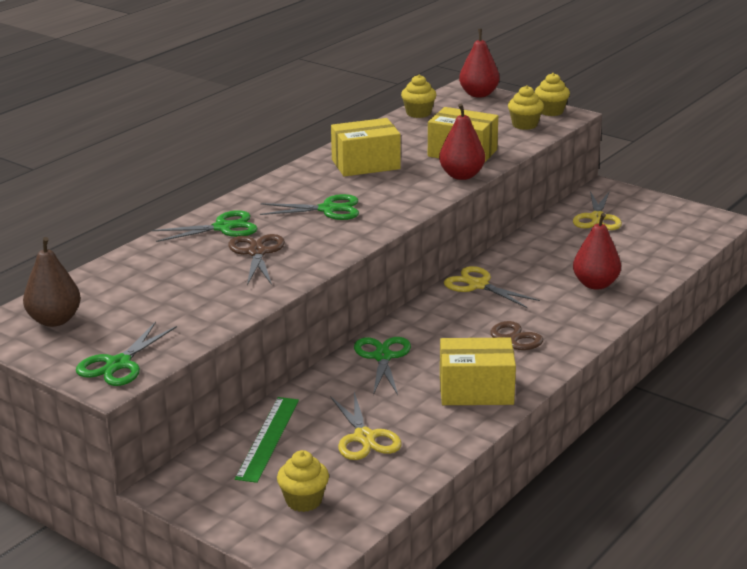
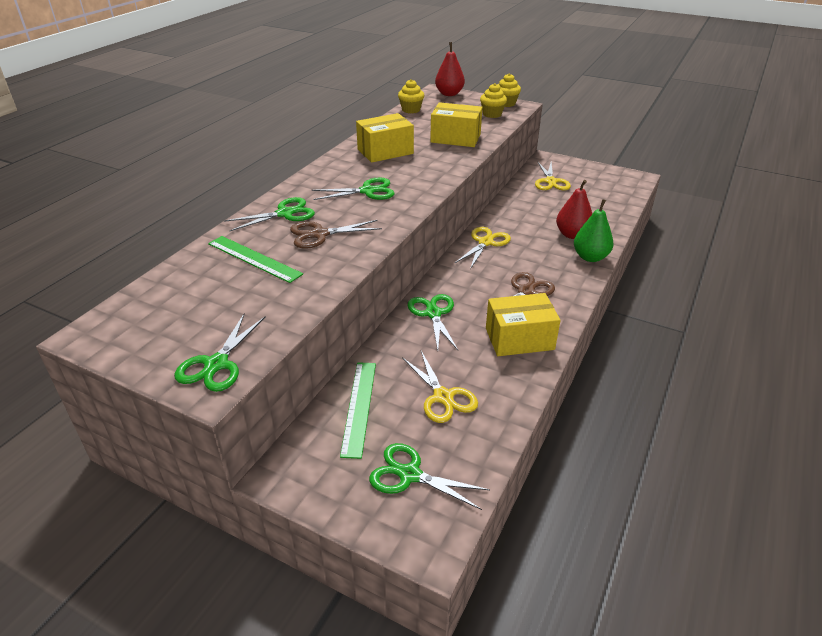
camera: 10 degrees left, 10 degrees up
(54, 320) = (147, 319): brown pear -> none
(177, 272) = (254, 258): none -> green ruler
(257, 252) = (319, 234): brown scissors -> brown scissors turned 90 degrees counterclockwise
(304, 501) = (409, 475): yellow cupcake -> green scissors
(461, 175) = (462, 156): red pear -> none
(478, 285) = (485, 242): yellow scissors -> yellow scissors turned 90 degrees clockwise
(606, 312) = (590, 257): none -> green pear

